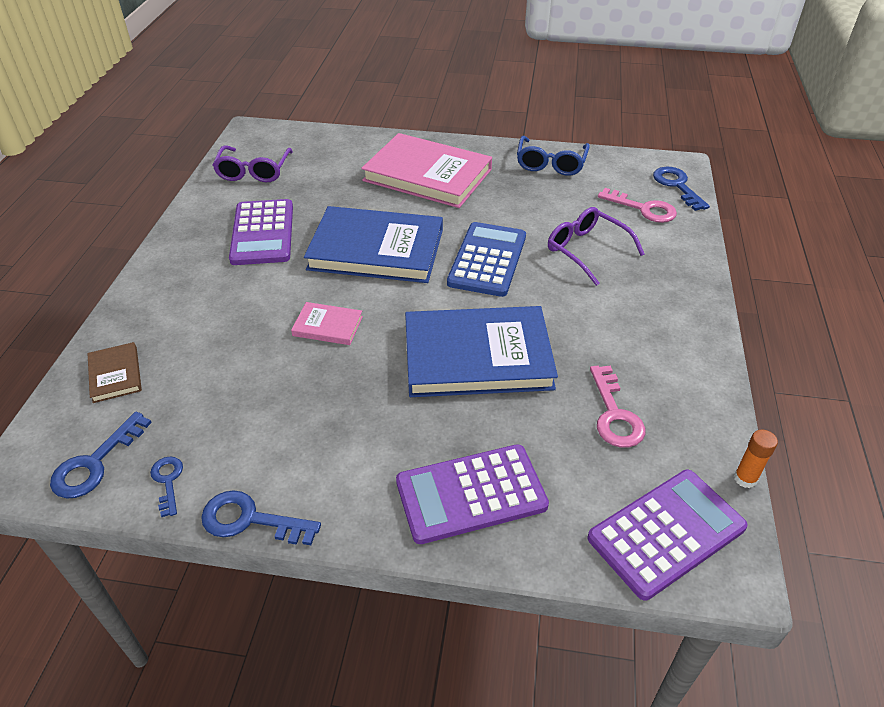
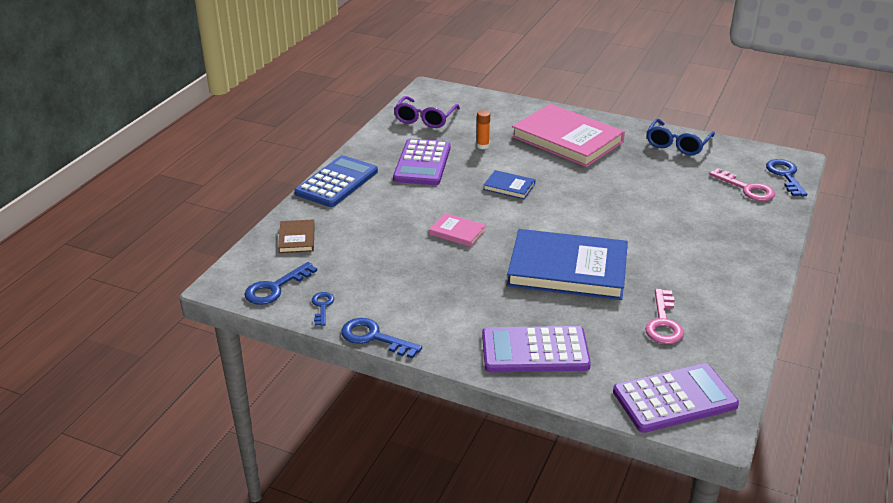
camera: 15 degrees right, 10 degrees down
(376, 249) = (509, 187): blue book -> blue book, size x0.44
(487, 260) = (597, 206): blue calculator -> blue calculator (337, 182)
(586, 250) = (684, 212): purple glasses -> none
(745, 478) = (752, 379): orange glue stick -> orange glue stick (482, 146)

